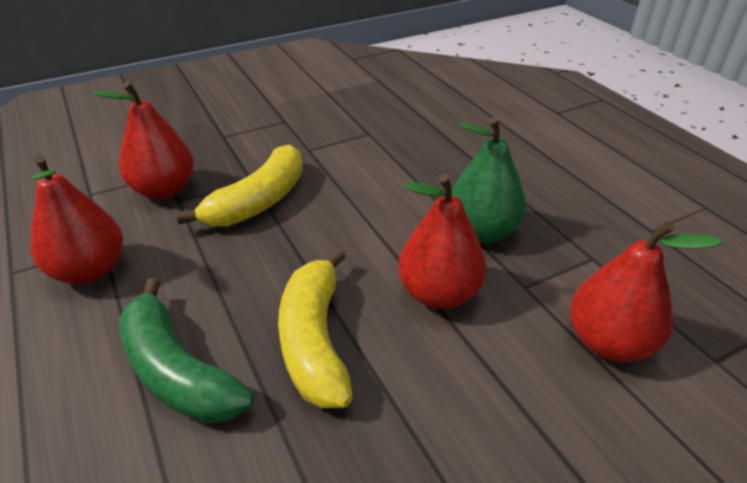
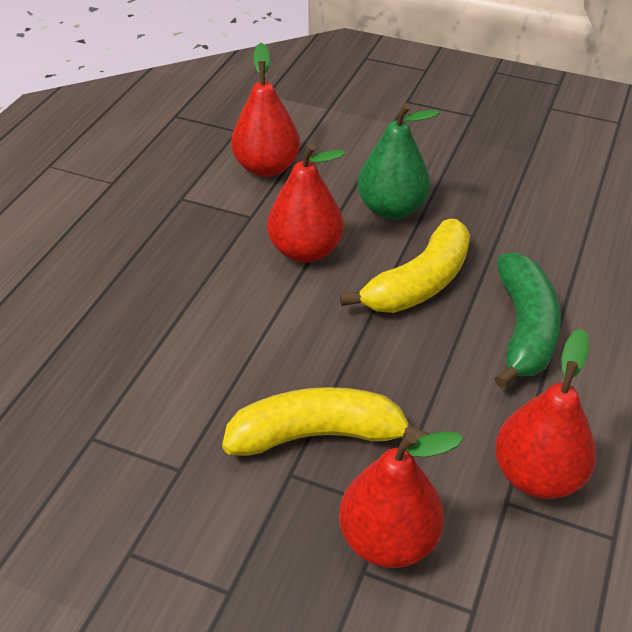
camera: 130 degrees left, 5 degrees up
(482, 231) = (205, 262): green pear -> green pear (392, 209)

